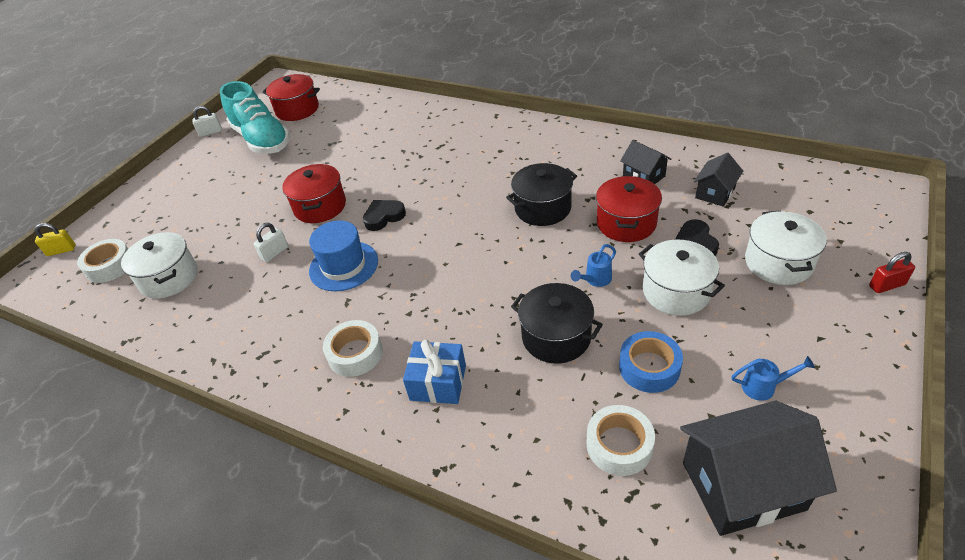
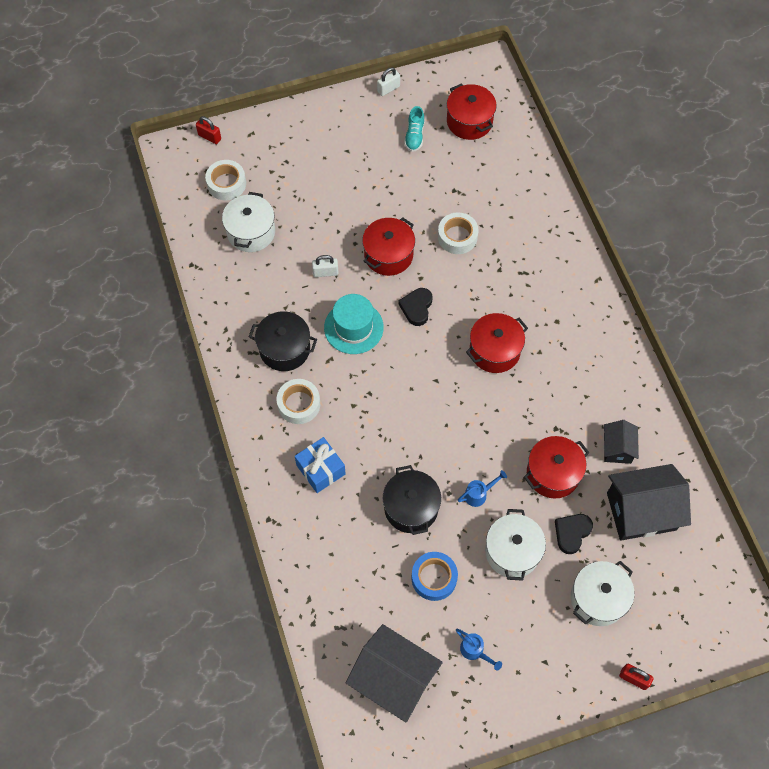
camera: 40 degrees right, 20 degrees up
(61, 250) = (209, 137): yellow padlock -> red padlock
(210, 132) = (388, 89): white padlock -> white padlock turned 60 degrees counterclockwise
(262, 139) = (414, 136): turquoise shoe -> turquoise shoe, size x0.45
(343, 266) = (353, 327): blue hat -> turquoise hat
(384, 217) = (416, 308): black heart -> black heart turned 90 degrees counterclockwise
(479, 195) = (494, 351): none -> red pot
(542, 208) = (519, 405): black pot -> black pot (284, 349)
(595, 280) = (479, 494): blue watering can -> blue watering can turned 150 degrees clockwise
(619, 445) = (365, 600): white tape -> white tape (457, 237)
(715, 193) = (641, 511): black house -> black house, size x1.86

